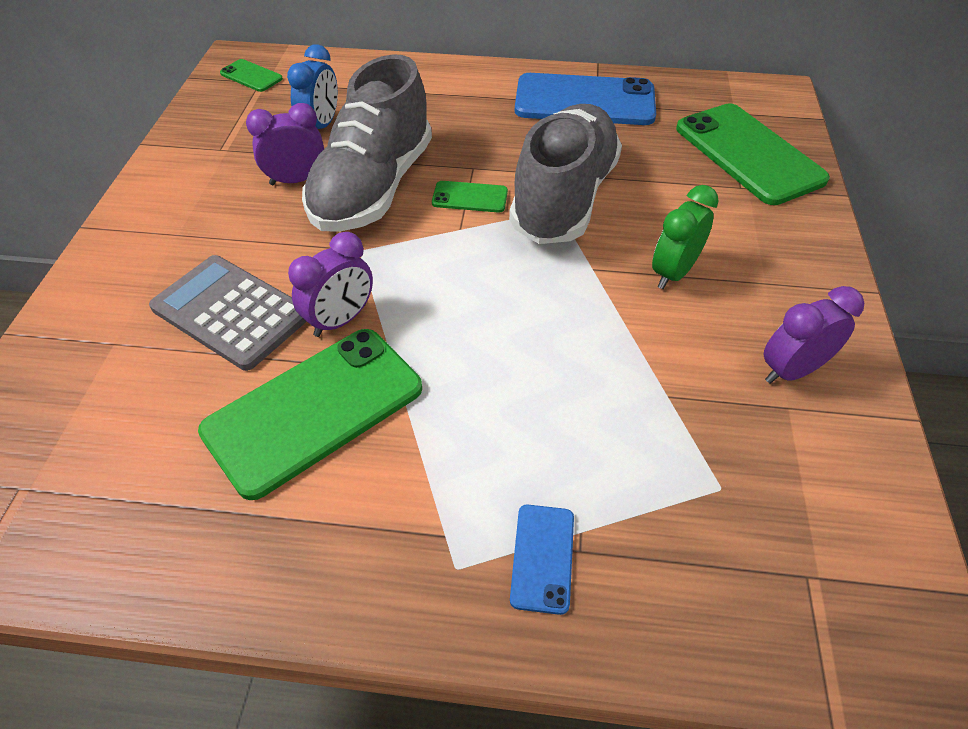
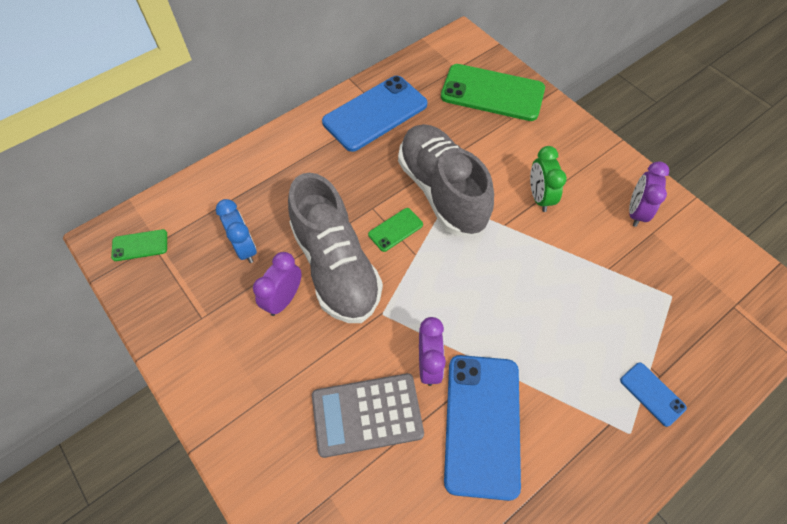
camera: 45 degrees left, 10 degrees up
(314, 409) = (482, 424): green phone -> blue phone

